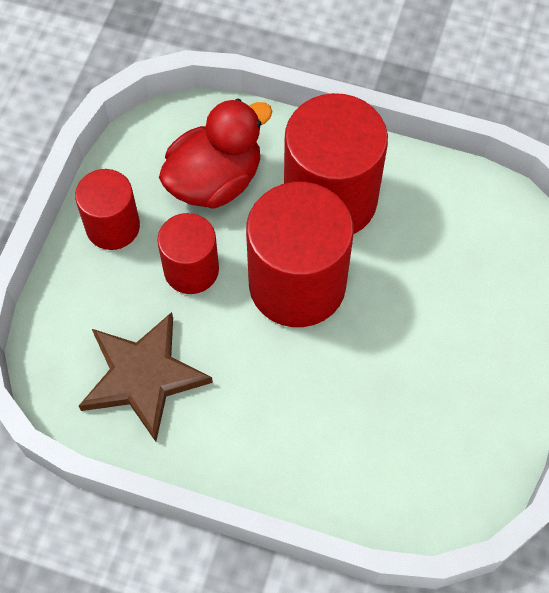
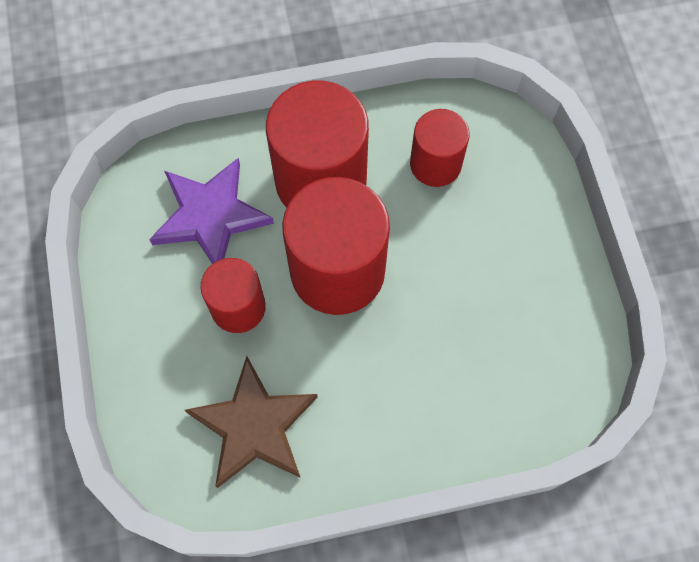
camera: 30 degrees left, 5 degrees up
(113, 226) = (143, 305): red cylinder -> red cylinder (435, 164)
(215, 180) = (210, 216): red duck -> purple star

